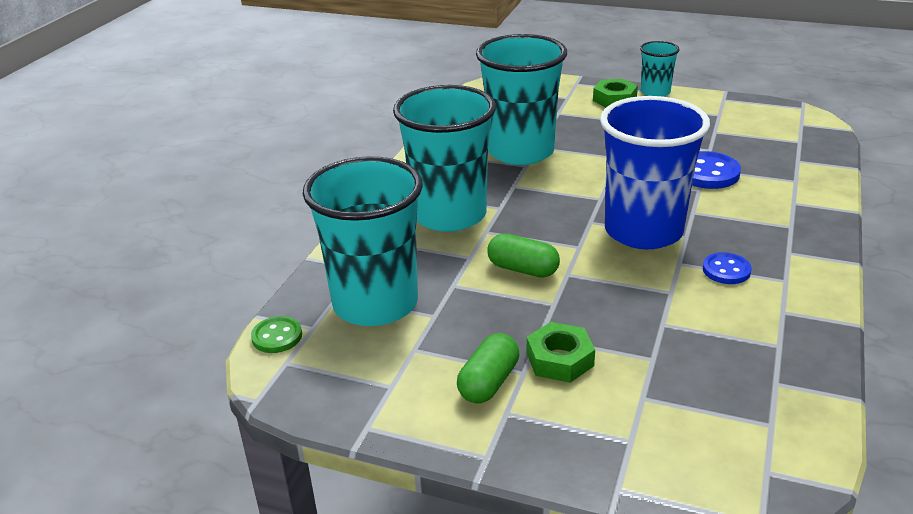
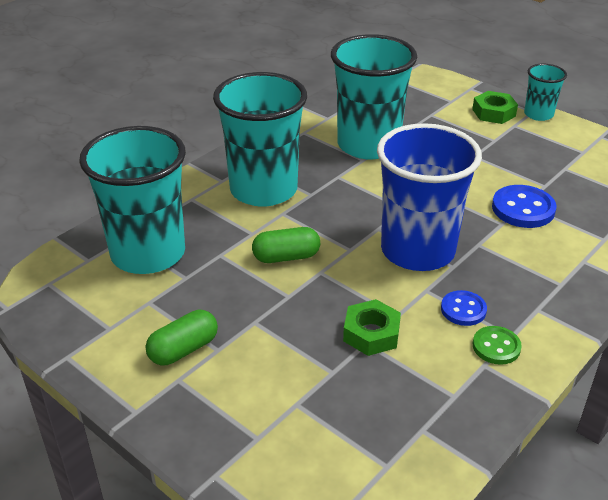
camera: 20 degrees right, 5 degrees up
(277, 336) = (57, 260): green button -> green button (496, 347)
(523, 269) = (286, 257): green capsule -> green capsule turned 60 degrees counterclockwise
(560, 359) = (254, 348): green nut -> green nut (371, 333)

